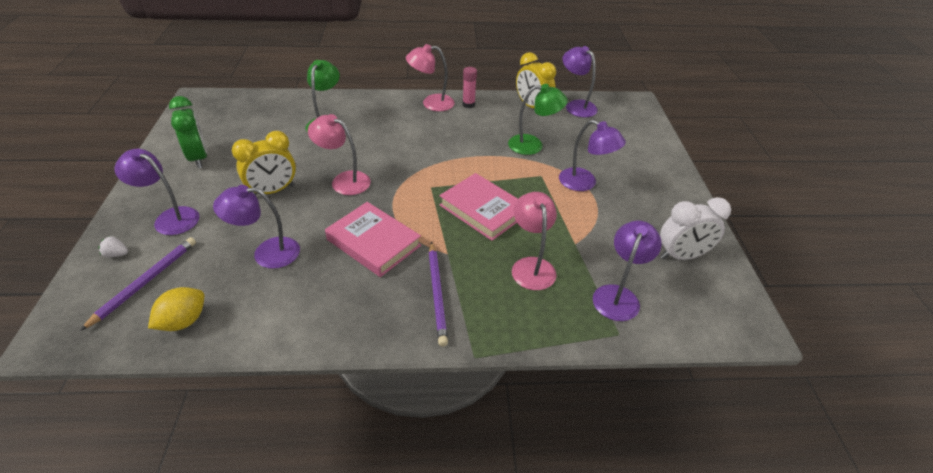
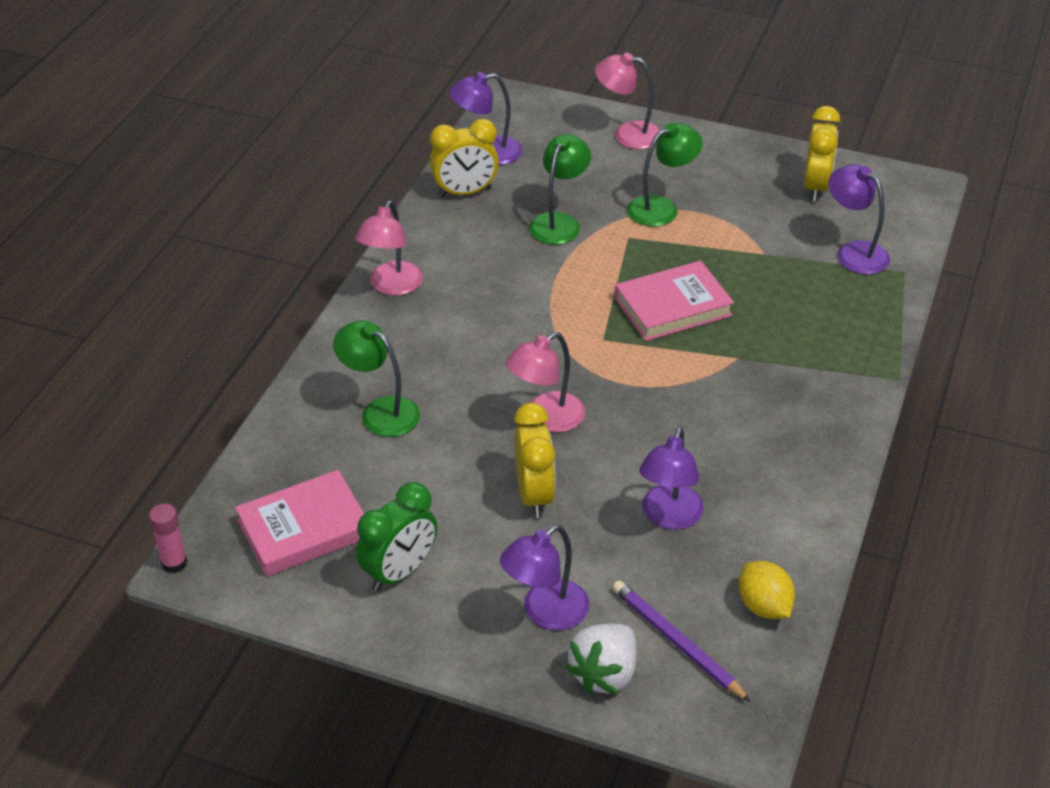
camera: 65 degrees left, 0 degrees up
(116, 254) = (604, 674): white strawberry -> white strawberry, size x2.16
(198, 158) = (399, 572): green clock -> green clock turned 135 degrees clockwise
(374, 242) = (691, 415): pink book -> pink book (304, 529)
(437, 294) = (801, 382): purple pencil -> none
(468, 104) = (420, 250): pink glue stick -> pink glue stick (174, 563)
(531, 266) = (786, 298): pink lamp -> pink lamp (627, 134)
(584, 183) = (661, 208): purple lamp -> green lamp
(681, 256) = (815, 187): white clock -> yellow clock

